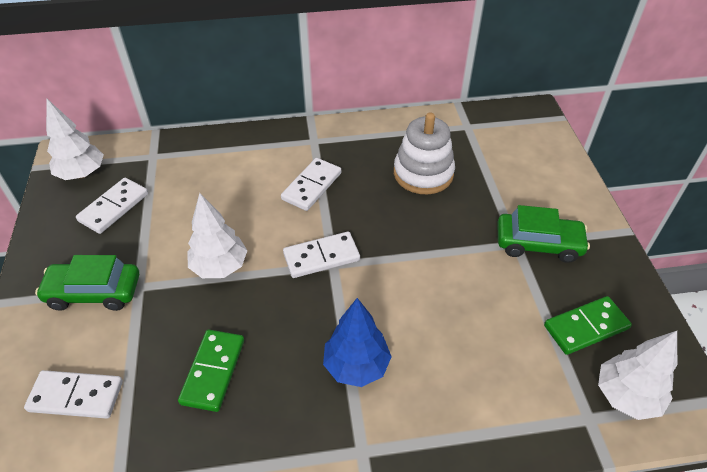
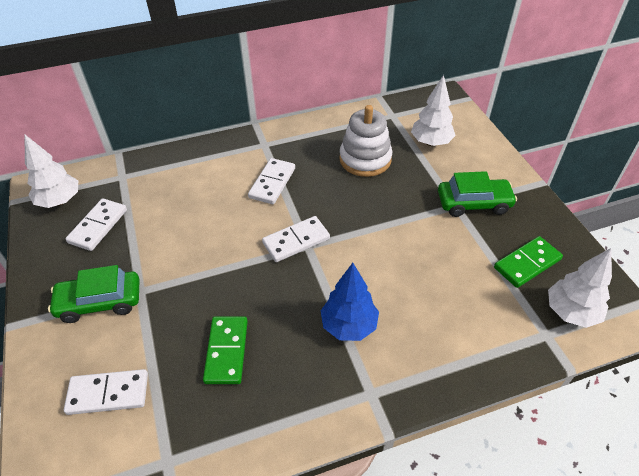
camera: 10 degrees left, 0 degrees up
(220, 267) = (209, 263): white tree -> white tree (431, 142)

